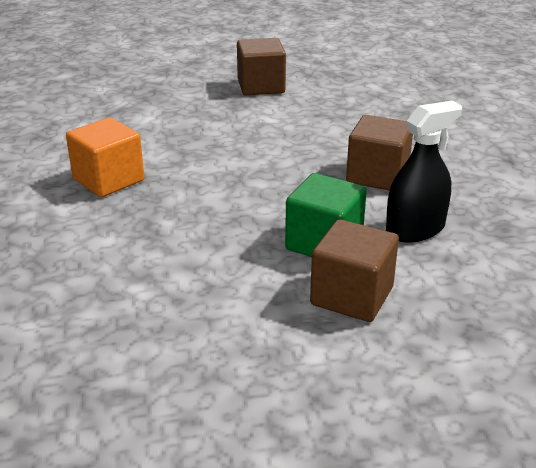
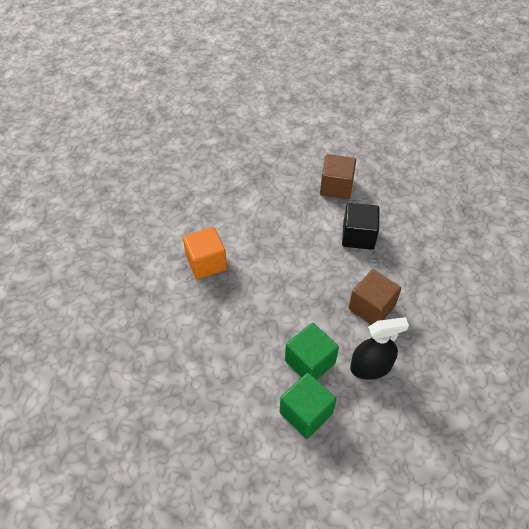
camera: 20 degrees right, 20 degrees up
(317, 120) = (358, 236): none -> black cube
(352, 296) = (306, 413): brown cube -> green cube

